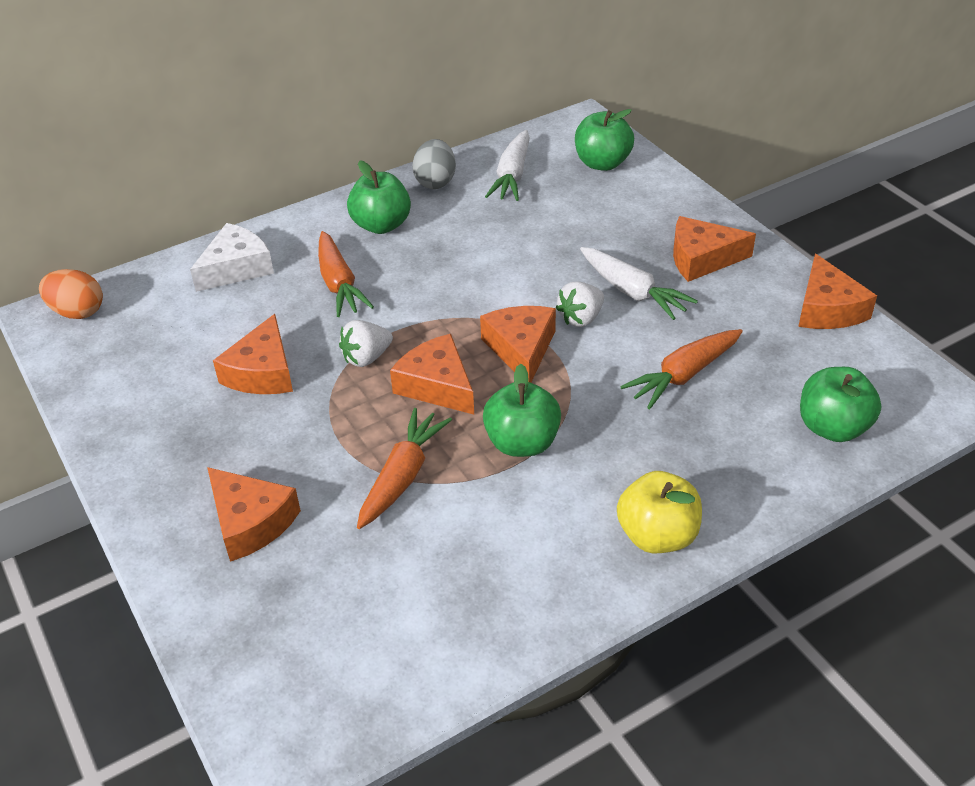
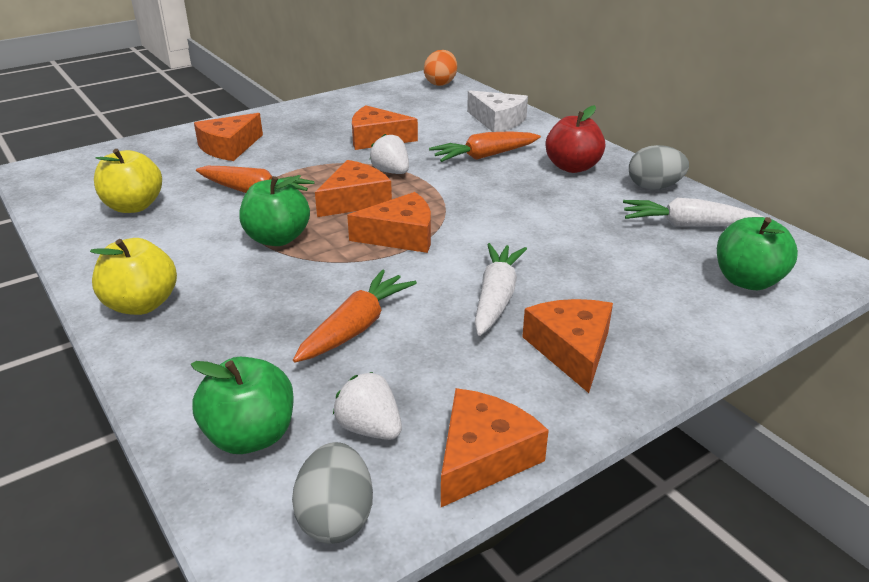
camera: 85 degrees right, 10 degrees down
(381, 225) = (572, 167): green apple -> red apple
(427, 595) = (134, 206): none -> yellow apple
(581, 318) = (448, 266): white strawberry -> white strawberry (369, 428)
(632, 292) = (496, 298): white carrot -> white carrot turned 150 degrees clockwise
(683, 375) = (356, 327): orange carrot -> orange carrot turned 75 degrees clockwise
(827, 309) = (483, 457): orange cheese -> orange cheese turned 135 degrees clockwise
(899, 376) = (336, 518): none -> grey egg

